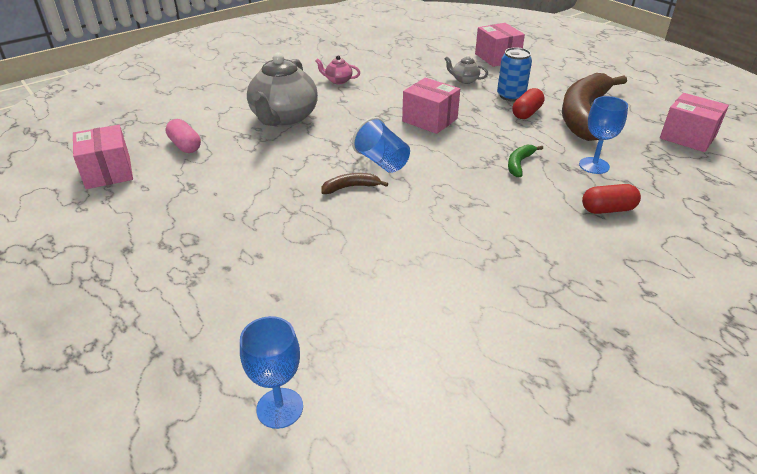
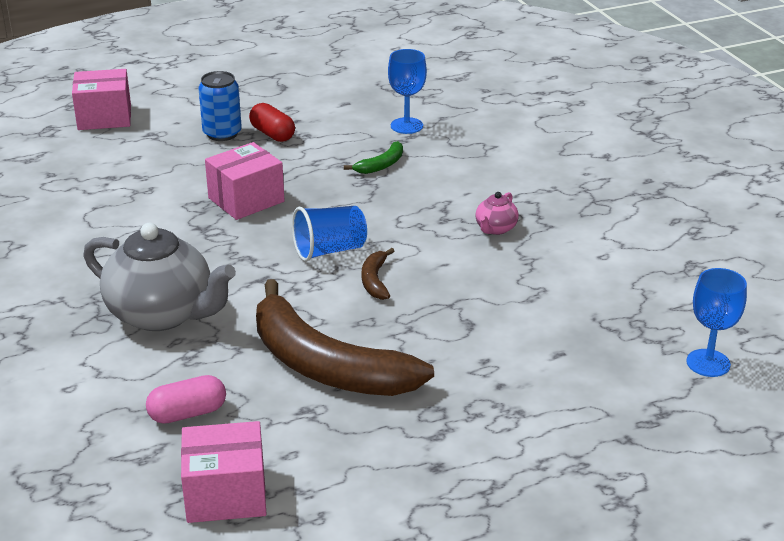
camera: 75 degrees left, 5 degrees down
(338, 81) = (72, 252): pink teapot -> pink teapot (495, 229)
(464, 80) = (154, 154): grey teapot -> none
(519, 164) = (381, 165): green banana -> green banana turned 90 degrees counterclockwise
(583, 114) = (299, 102): brown banana -> brown banana (326, 365)
(608, 209) = (485, 140): red capsule -> none
(687, 137) = (380, 64): pink box -> none

